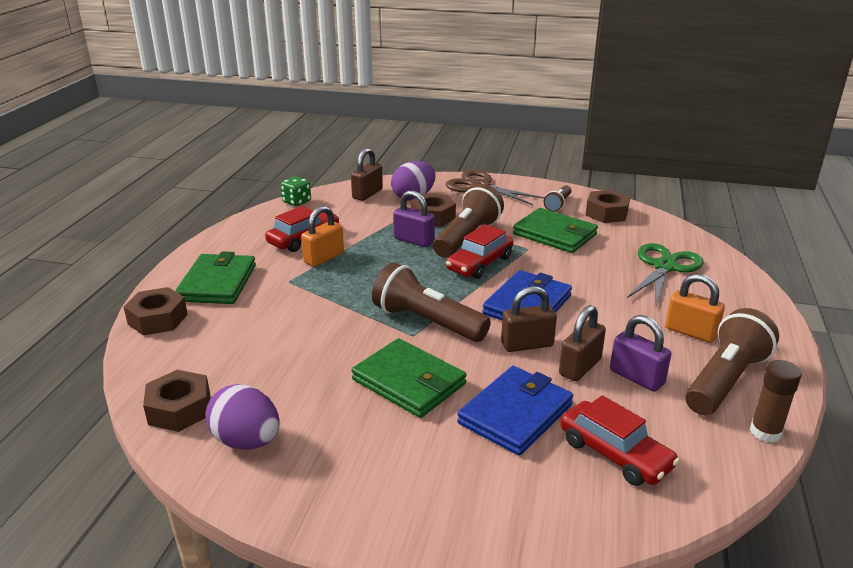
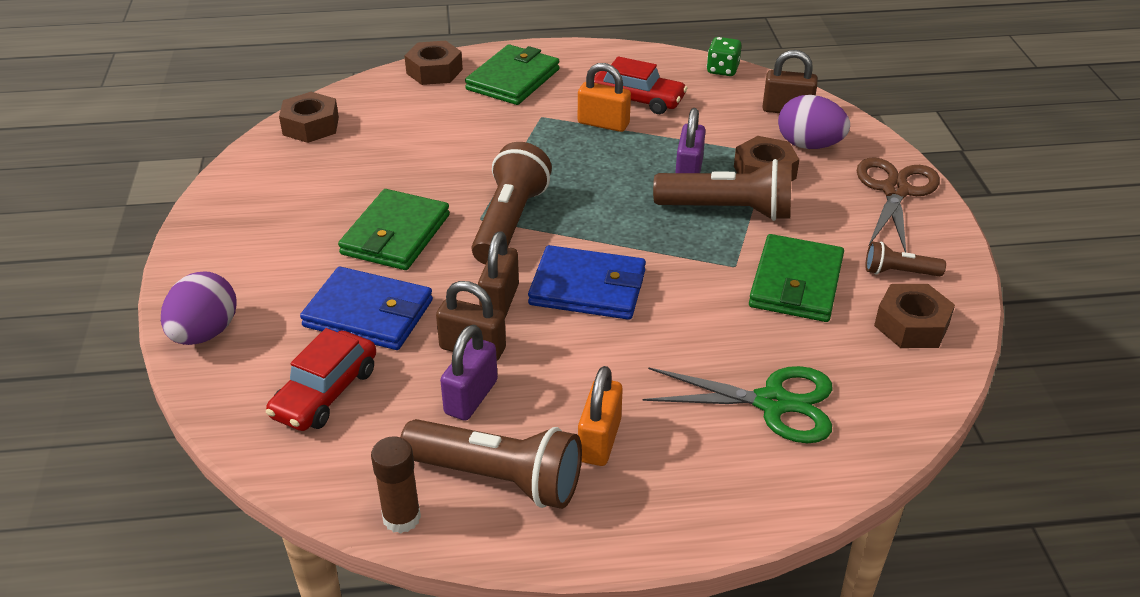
camera: 70 degrees right, 10 degrees up
(217, 283) = (513, 79): green wallet -> green wallet turned 45 degrees counterclockwise
(247, 441) = (280, 170): purple egg -> purple egg (205, 333)
(479, 263) = (665, 233): red car -> none
(527, 344) = (500, 301): brown padlock -> brown padlock turned 45 degrees clockwise

